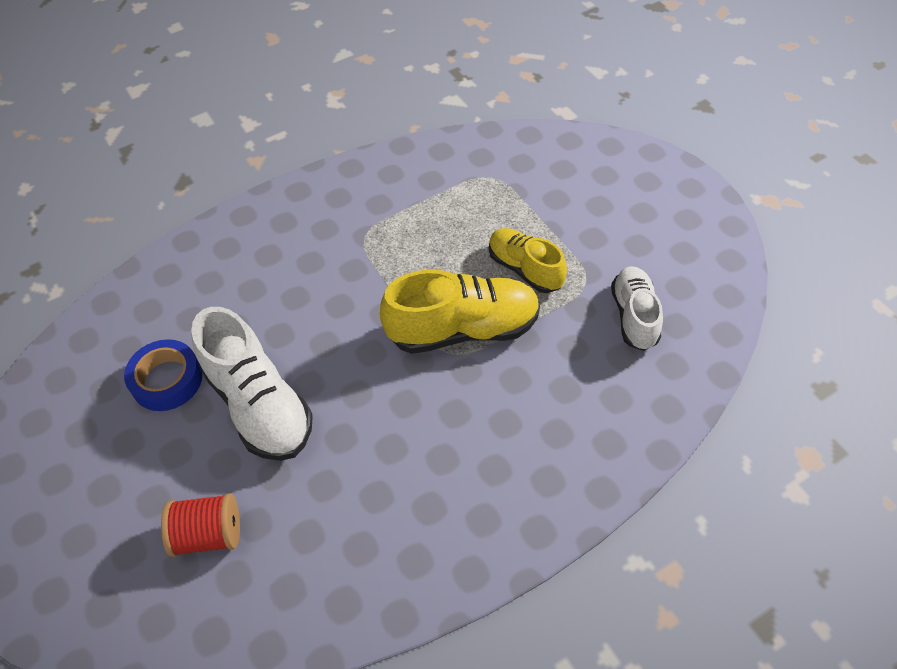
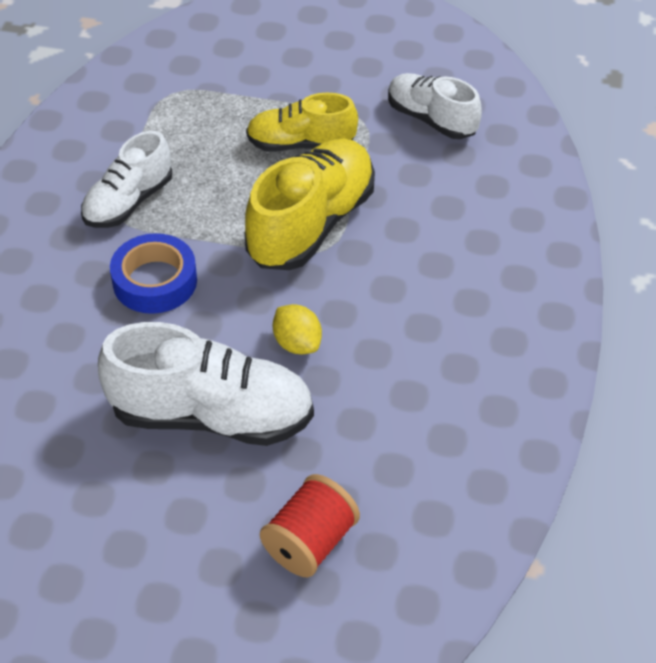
camera: 50 degrees left, 5 degrees down
(167, 380) = (88, 470): blue tape -> blue tape (155, 281)
(357, 402) = (297, 343): none -> yellow lemon
(381, 231) = (128, 202): none -> white shoe

